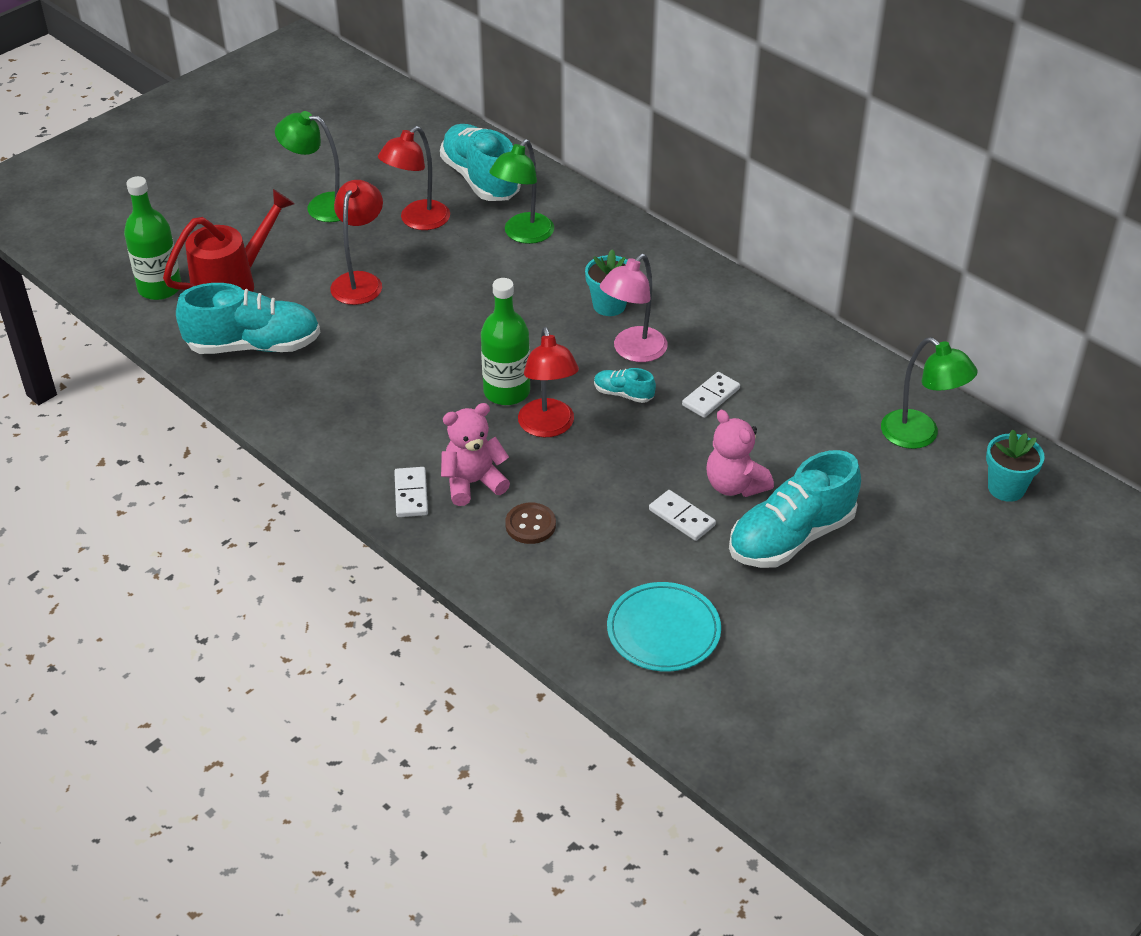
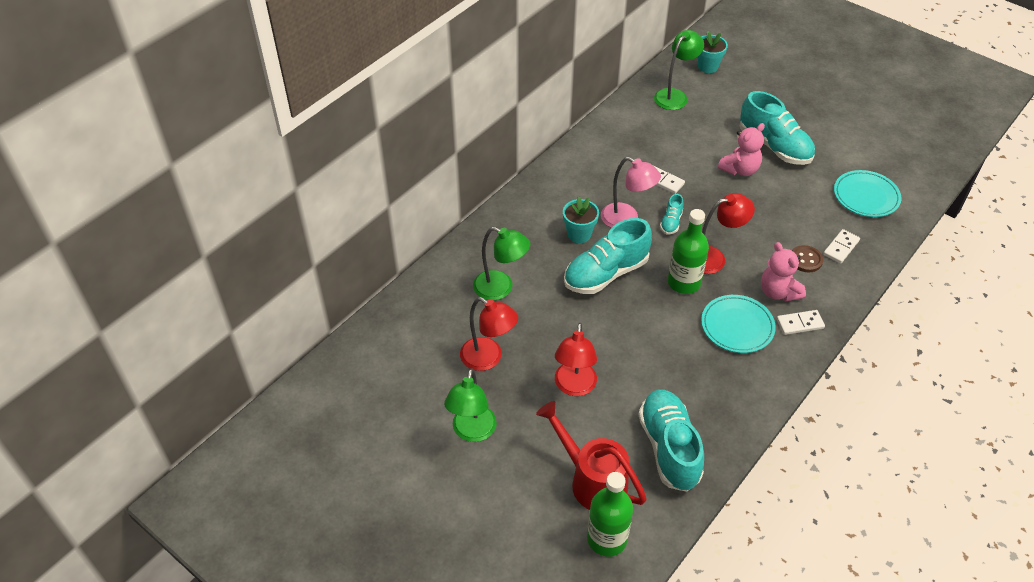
camera: 95 degrees left, 5 degrees up
(360, 281) = (574, 387): red lamp -> red lamp turned 90 degrees counterclockwise
(420, 431) = (737, 326): none -> turquoise plate
(480, 179) = (427, 322): turquoise shoe -> turquoise shoe (606, 273)
(681, 517) = (775, 191): white domino -> white domino (841, 248)

